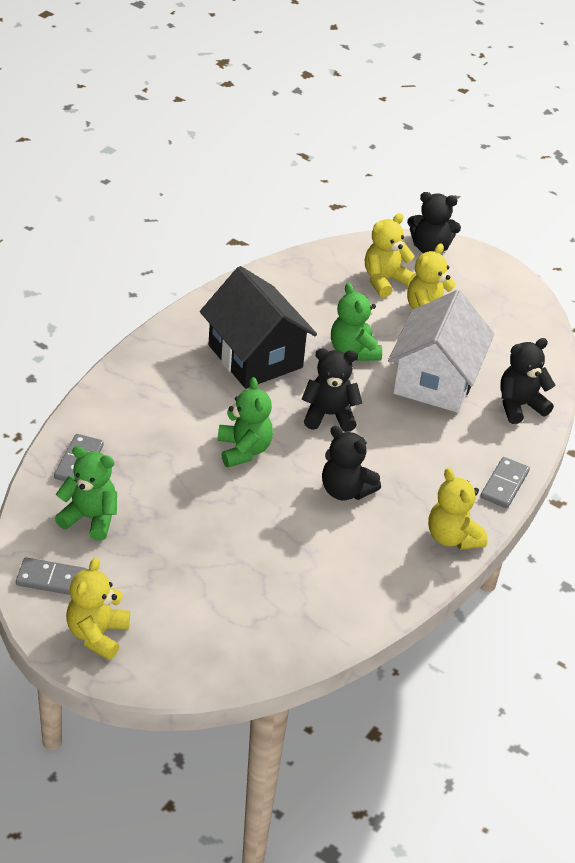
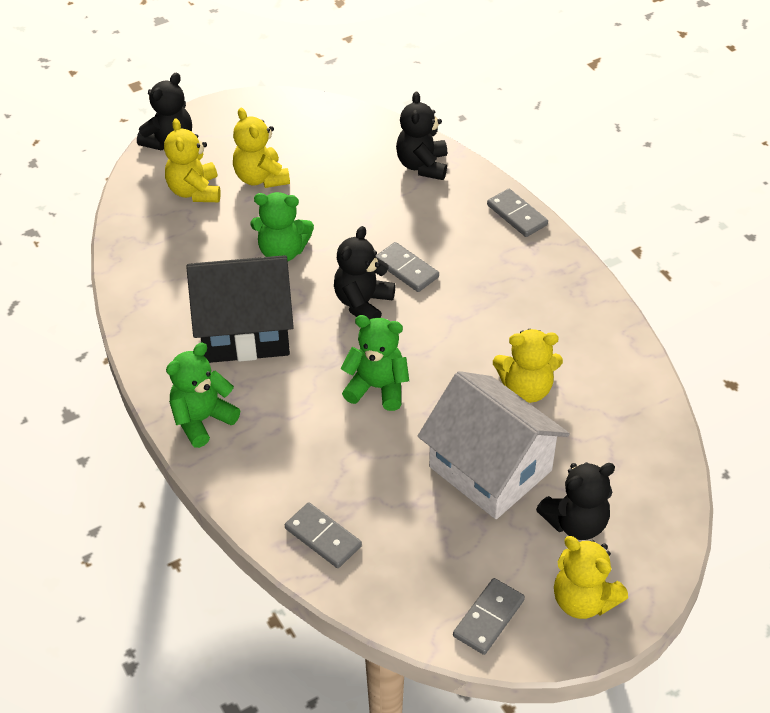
camera: 60 degrees left, 5 degrees up
(90, 518) = (413, 554): green teddy bear -> green teddy bear (202, 420)
(345, 490) = (471, 328): black teddy bear -> black teddy bear (576, 523)
(386, 430) = (406, 269): none -> grey domino
(435, 380) = (358, 209): white house -> white house (490, 468)
(452, 537) = (566, 275): yellow teddy bear -> yellow teddy bear (526, 389)

